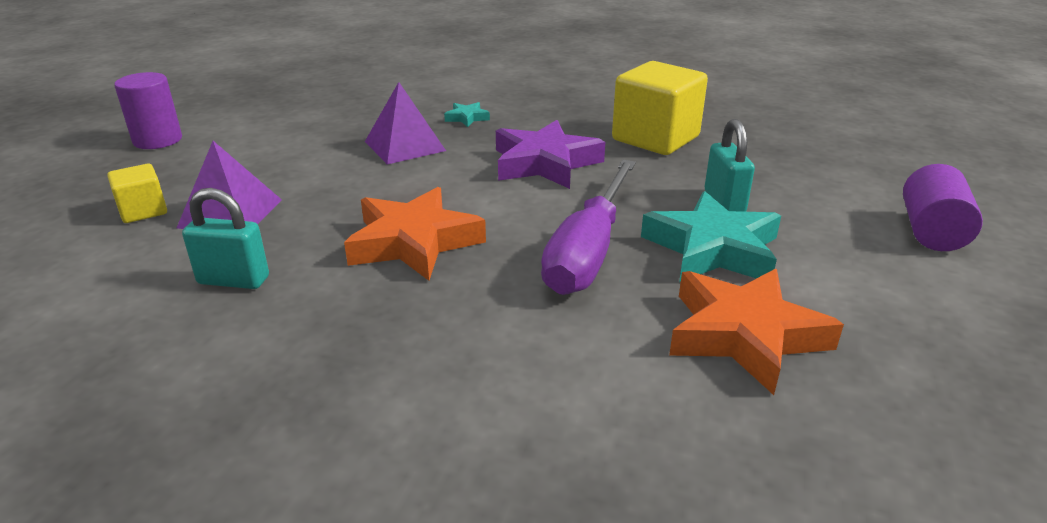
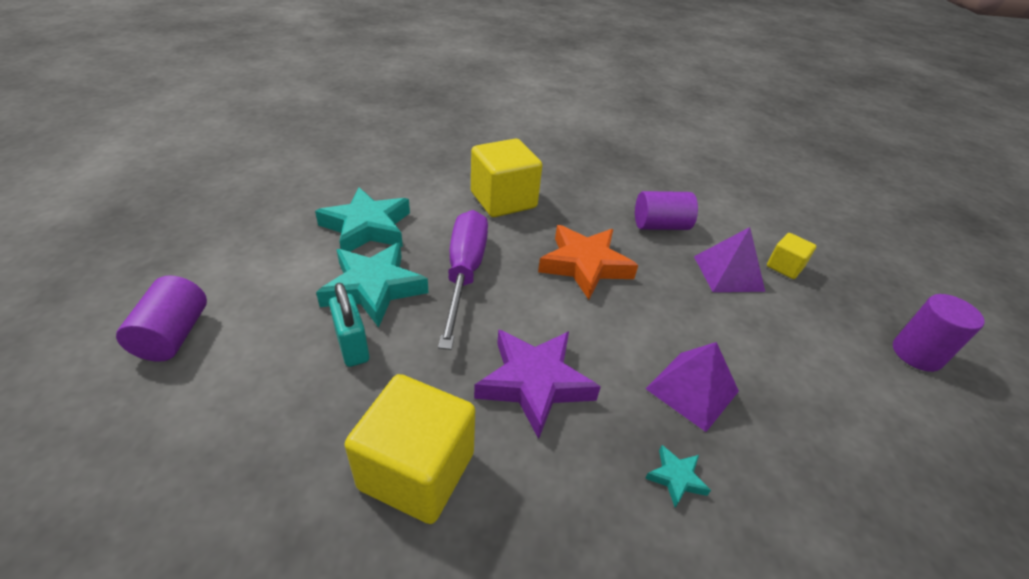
camera: 160 degrees right, 10 degrees up
(233, 280) = (660, 226): turquoise padlock -> purple cylinder
(476, 362) = (503, 200): none -> yellow cube
(745, 335) = (367, 227): orange star -> turquoise star

